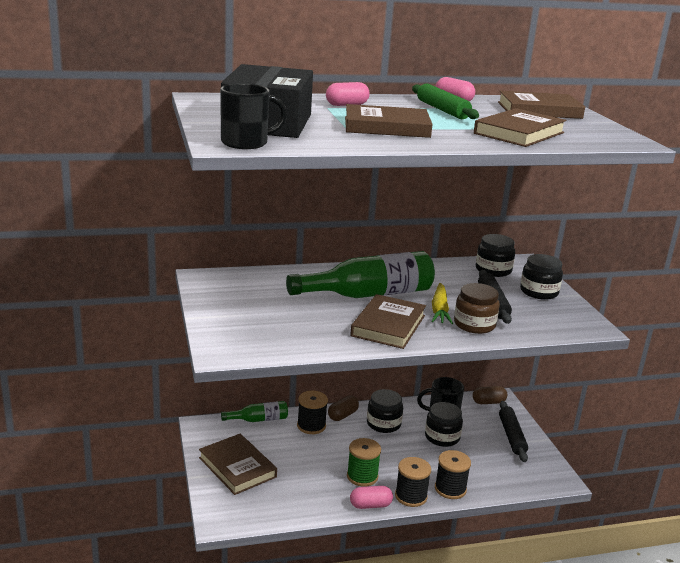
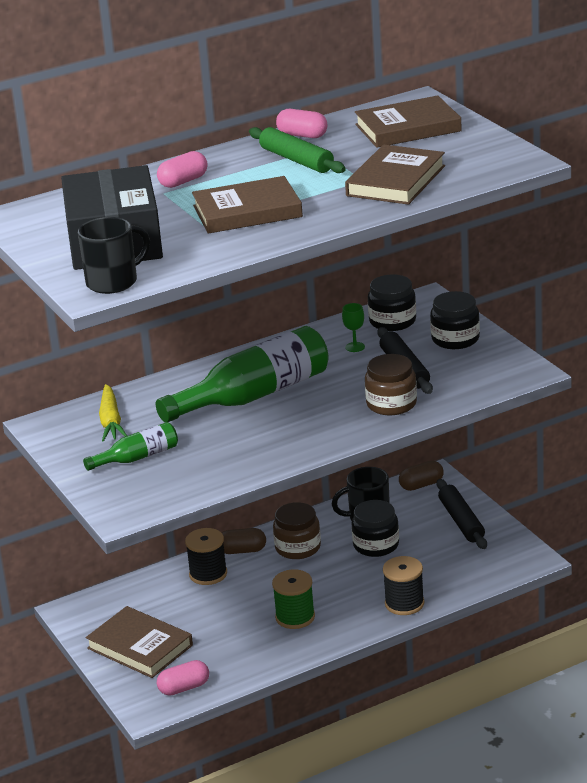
camera: 10 degrees left, 5 degrees up
(258, 419) = (138, 584): green bottle -> green bottle (137, 457)
(342, 415) = (242, 550): brown capsule -> brown capsule turned 60 degrees clockwise
(370, 505) = (317, 646): pink capsule -> pink capsule (184, 688)
(383, 424) = (298, 547): black jar -> brown jar
(388, 325) = (293, 431): brown book -> none
(411, 496) = (361, 624): black spool -> none
(439, 310) = (345, 395): yellow carrot -> yellow carrot (111, 421)
(458, 280) = (355, 347): none -> green goblet

